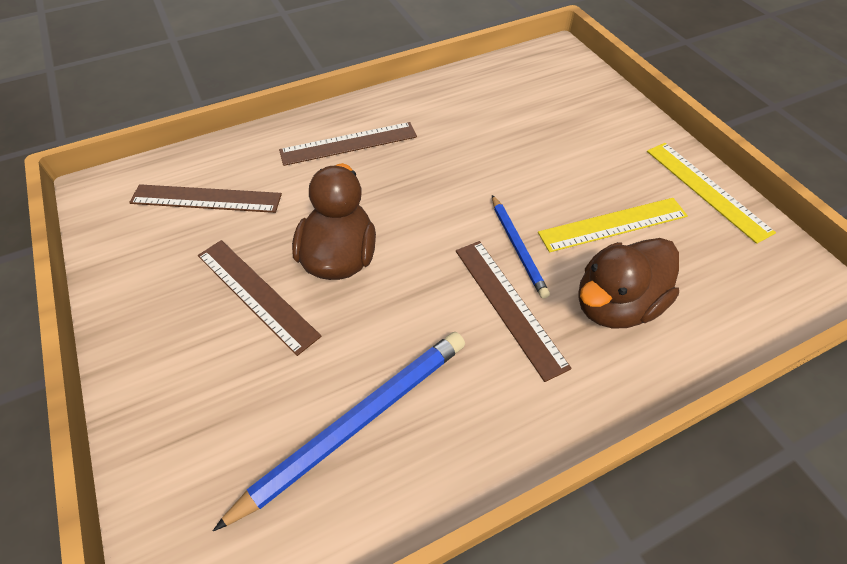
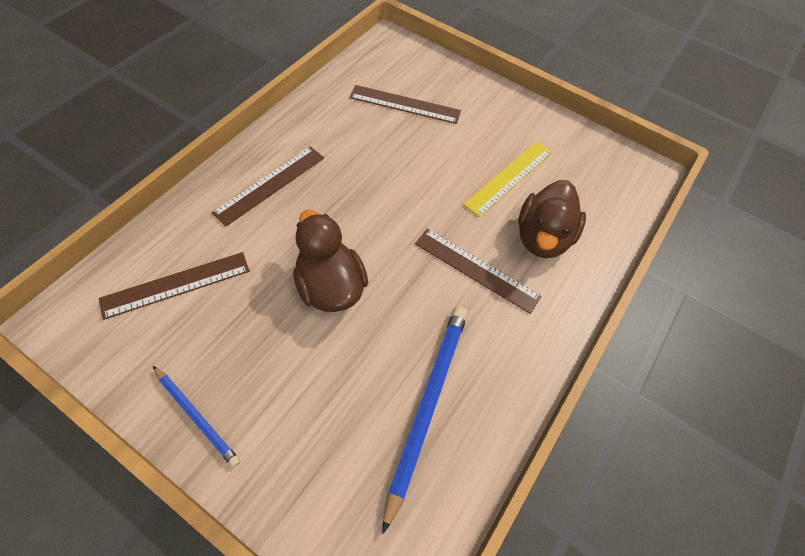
camera: 35 degrees left, 5 degrees up
(256, 294) = (283, 347): brown ruler -> brown ruler (405, 104)
(517, 247) = (456, 222): blue pencil -> blue pencil (196, 416)
(707, 190) = (553, 127): yellow ruler -> none

